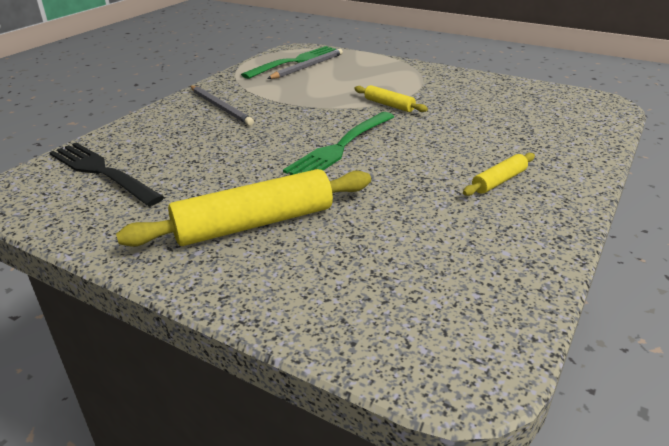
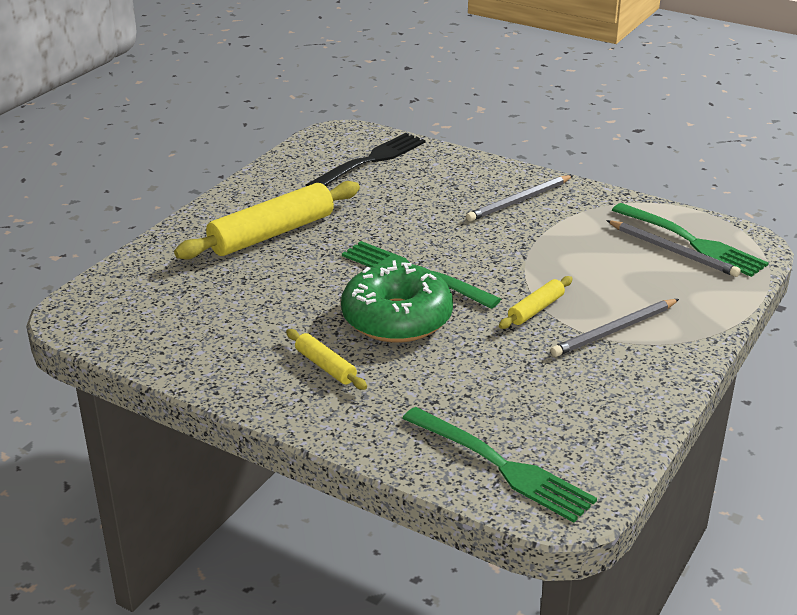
camera: 90 degrees right, 0 degrees up
(254, 223) = (272, 234): yellow rolling pin -> yellow rolling pin turned 75 degrees clockwise
(410, 85) = (614, 331): none -> grey pencil
(414, 153) = (397, 318): none -> green donut
(580, 117) = (502, 466): none -> green fork

